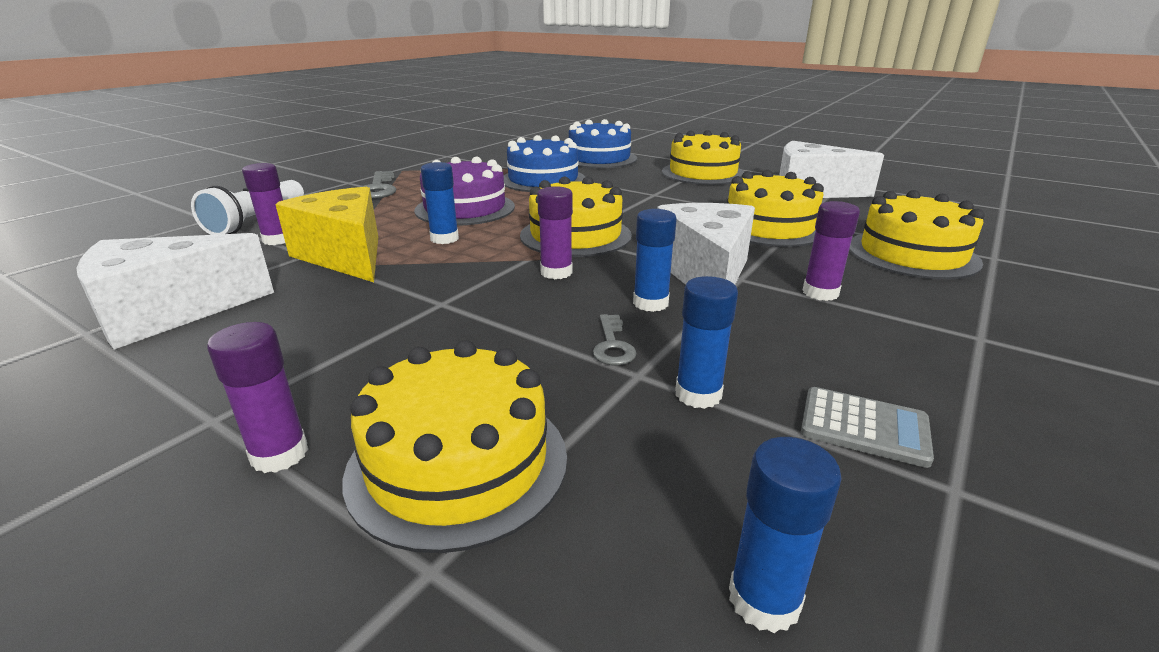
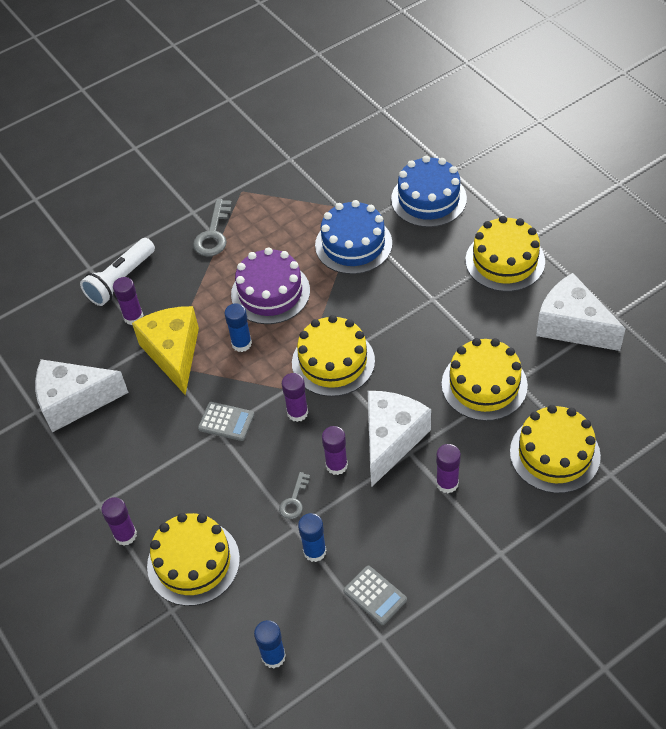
camera: 25 degrees right, 25 degrees up
(451, 293) = (226, 421): none -> grey calculator
(650, 303) = (336, 465): blue glue stick -> purple glue stick

